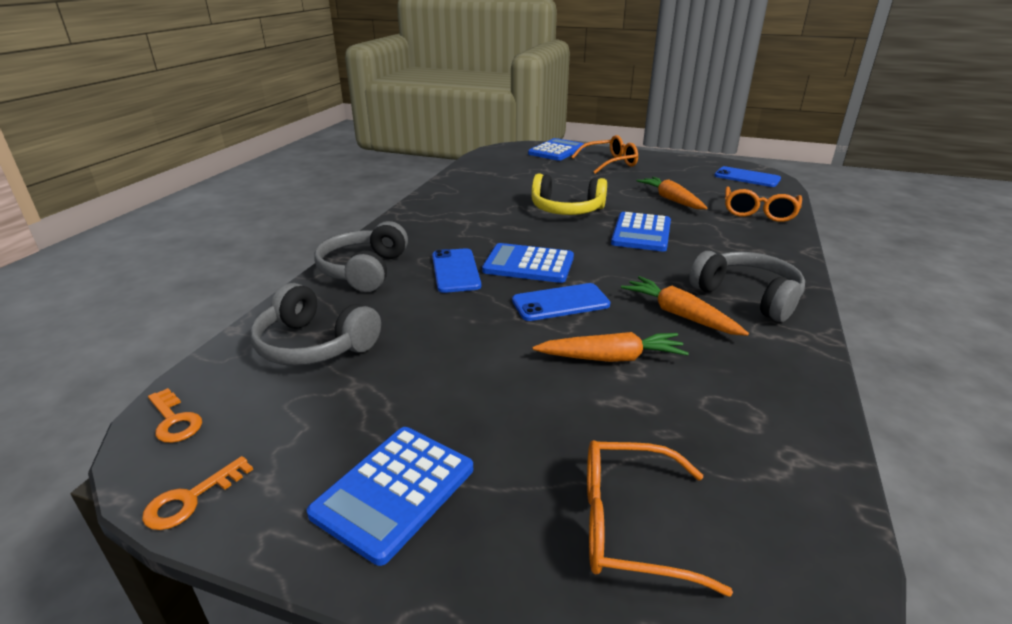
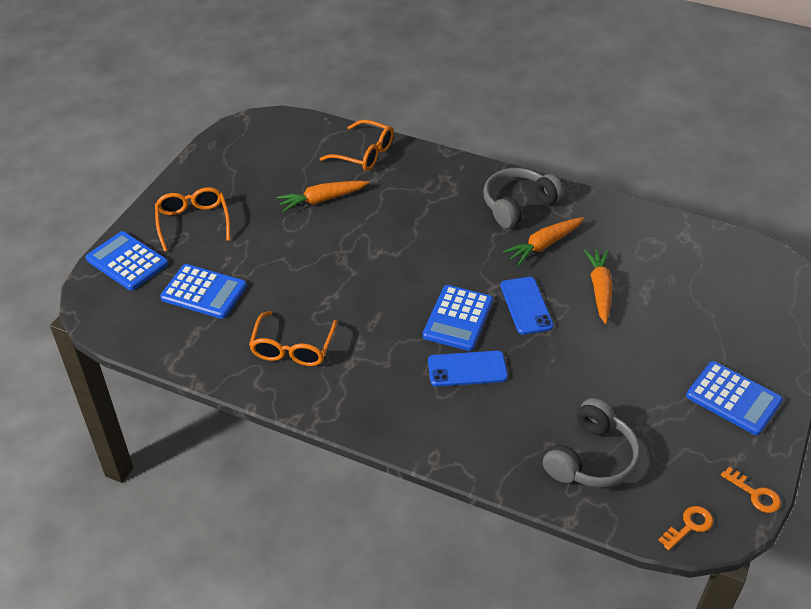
camera: 85 degrees left, 15 degrees up
(364, 270) = (462, 437): grey headphones -> none
(566, 210) = (334, 278): yellow headphones -> none
(628, 525) = (740, 307): orange glasses -> orange glasses (292, 348)
(641, 233) = (399, 236): blue calculator -> blue calculator (204, 292)
(747, 177) = (272, 134): blue phone -> none

